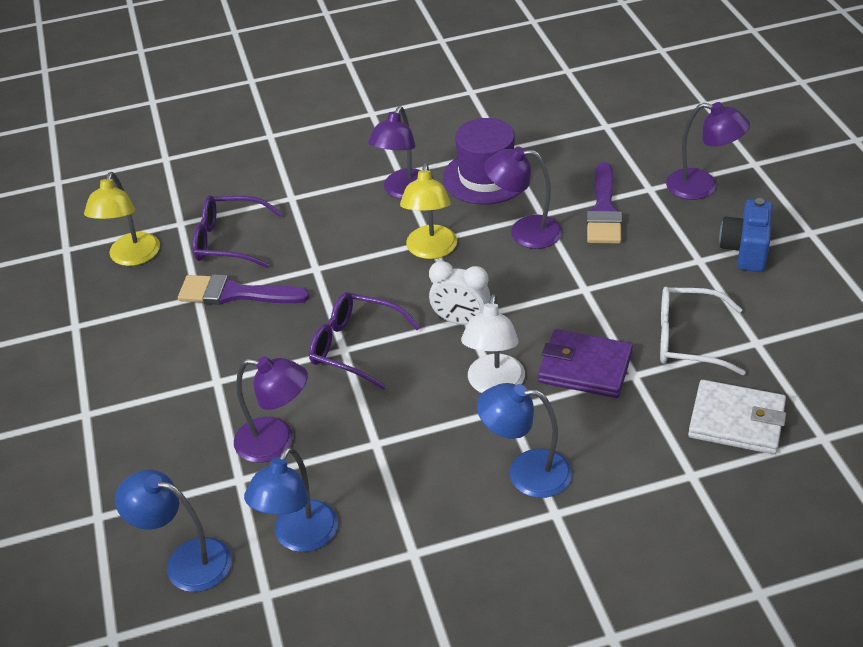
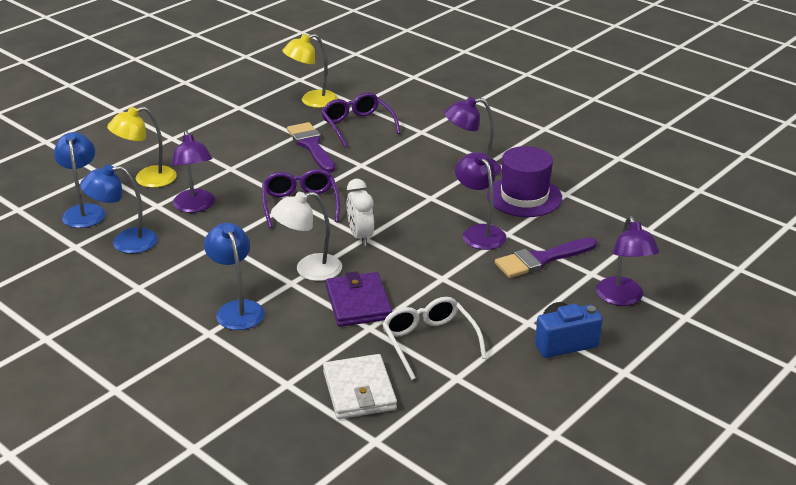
camera: 55 degrees right, 10 degrees down
(431, 250) = (421, 201): yellow lamp -> yellow lamp (147, 179)

